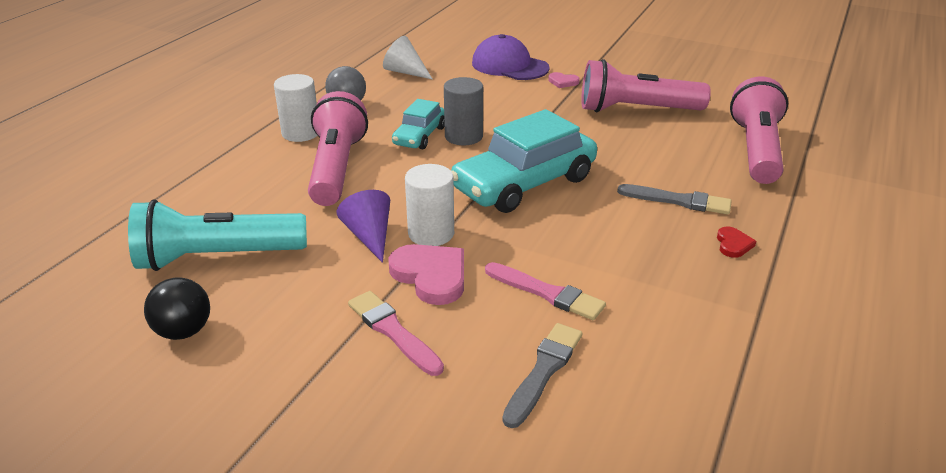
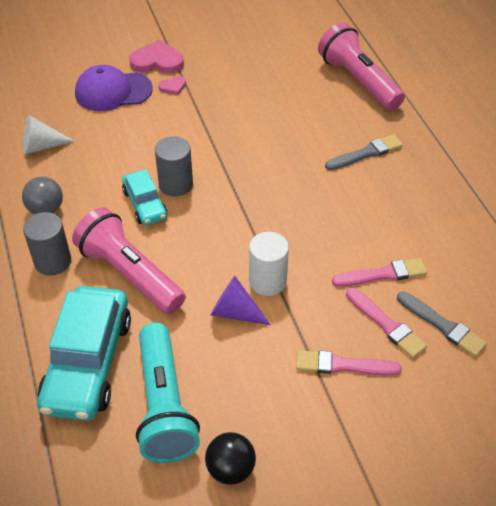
camera: 45 degrees left, 15 degrees up
(217, 257) = (164, 406): turquoise flashlight -> turquoise flashlight turned 45 degrees counterclockwise
(301, 133) = (52, 261): white cylinder -> grey cylinder
(431, 276) = (310, 312): pink heart -> pink heart (157, 61)
(485, 331) = (386, 324): none -> pink brush
(524, 183) = (267, 200): turquoise car -> turquoise car (88, 362)
(543, 371) = (442, 325): grey brush -> grey brush turned 150 degrees clockwise
(635, 110) = (252, 87): pink flashlight -> none
(733, 244) = (427, 168): red heart -> none

